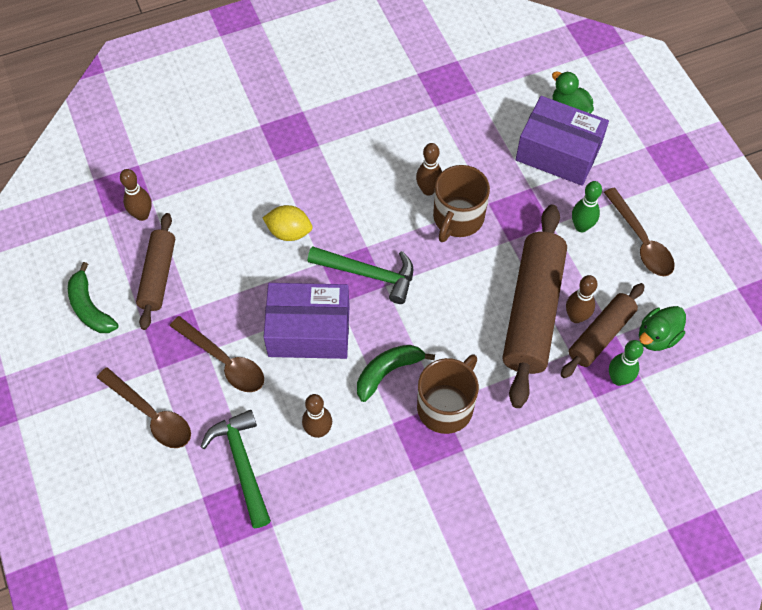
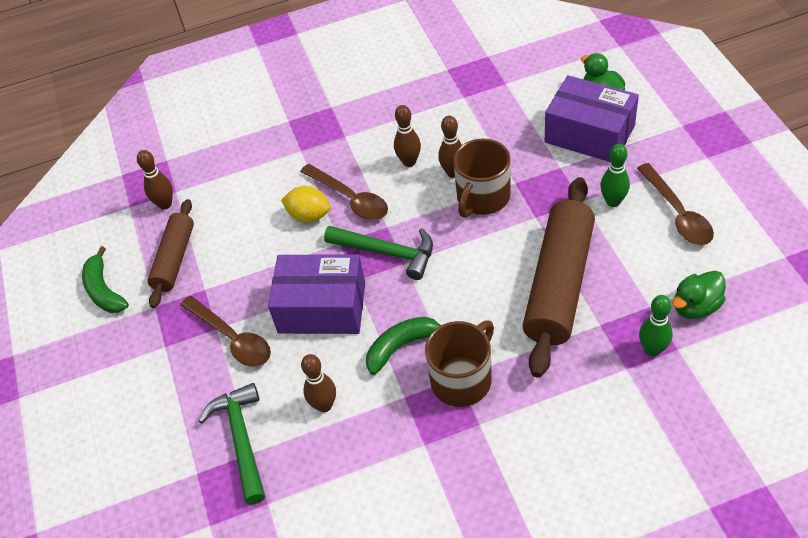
camera: 10 degrees right, 10 degrees down
(151, 415) = (152, 391): brown spoon -> brown spoon (350, 199)
(576, 317) = (606, 289): brown bowling pin -> brown bowling pin (409, 162)
(600, 335) = (633, 306): brown rolling pin -> none

